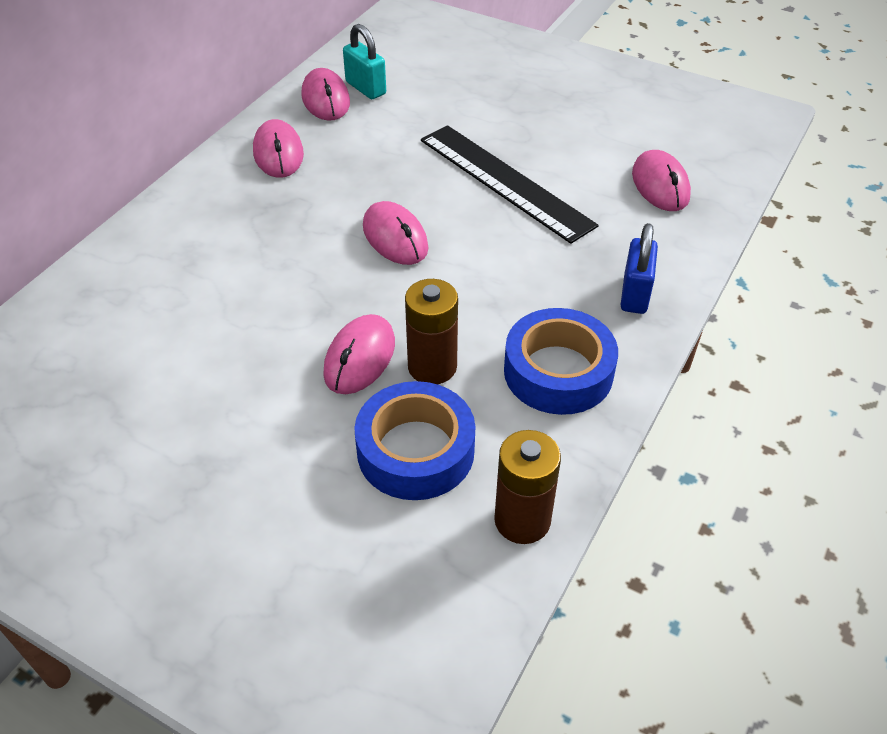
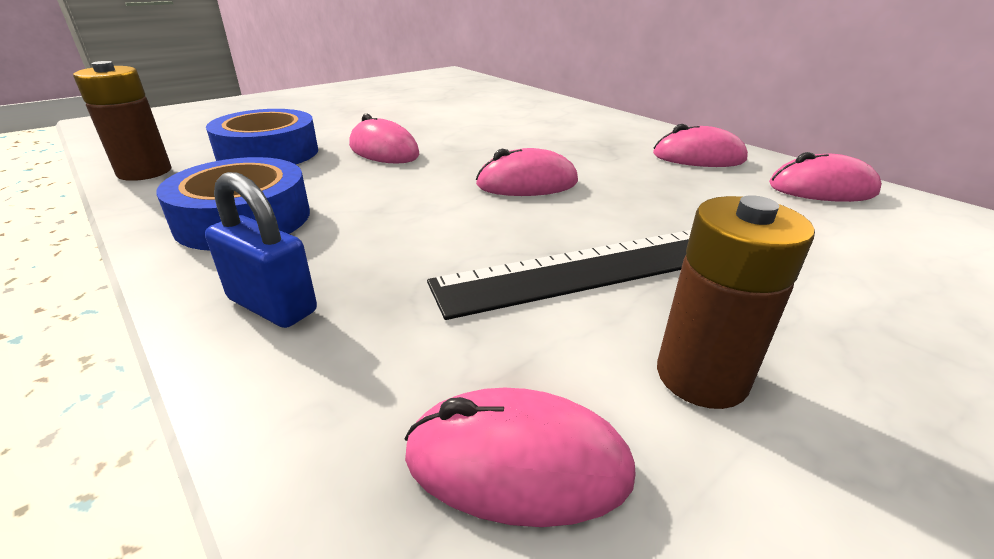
camera: 110 degrees right, 15 degrees down
(365, 88) = (864, 214): turquoise padlock -> none
(432, 367) = (337, 170): brown battery -> brown battery (701, 376)

